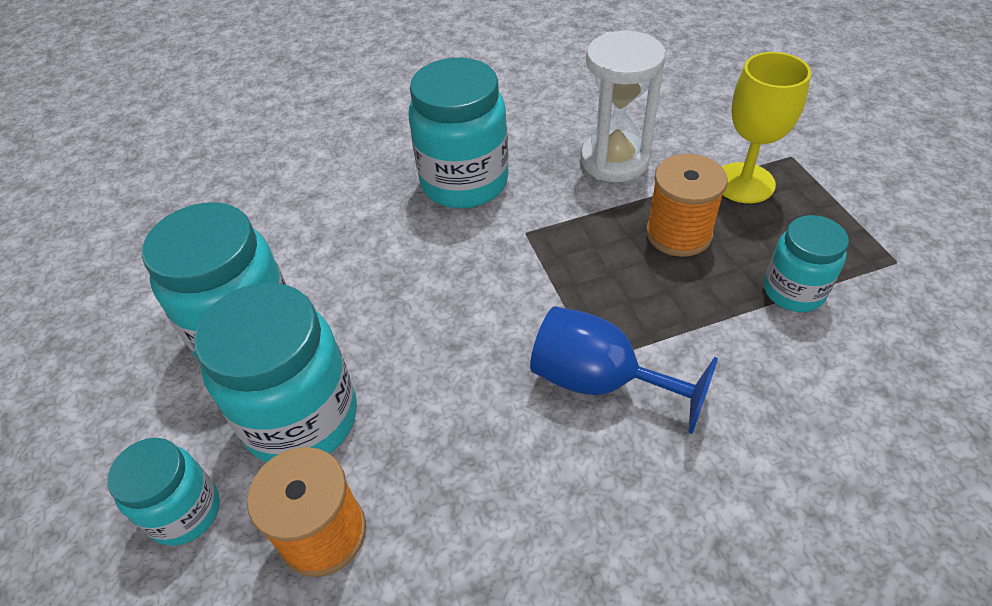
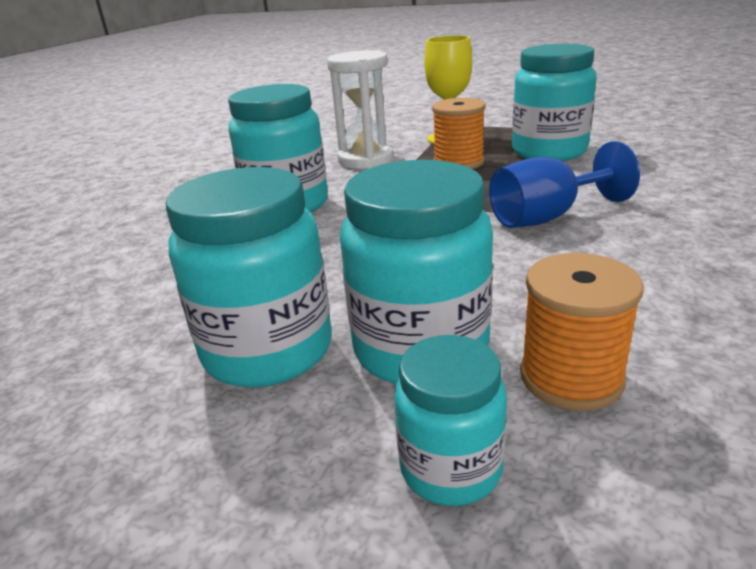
camera: 50 degrees left, 20 degrees down
(793, 291) = (549, 152): turquoise jar -> turquoise jar, size x1.72

